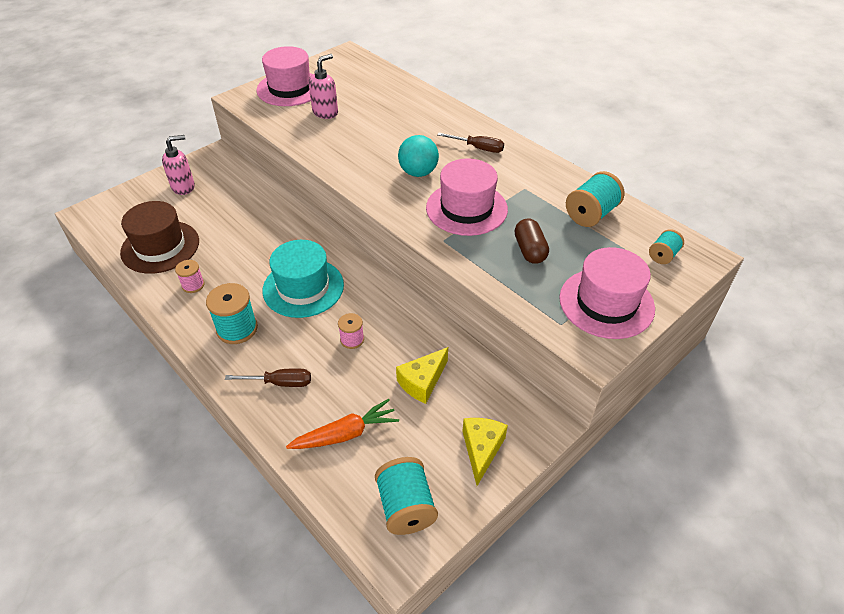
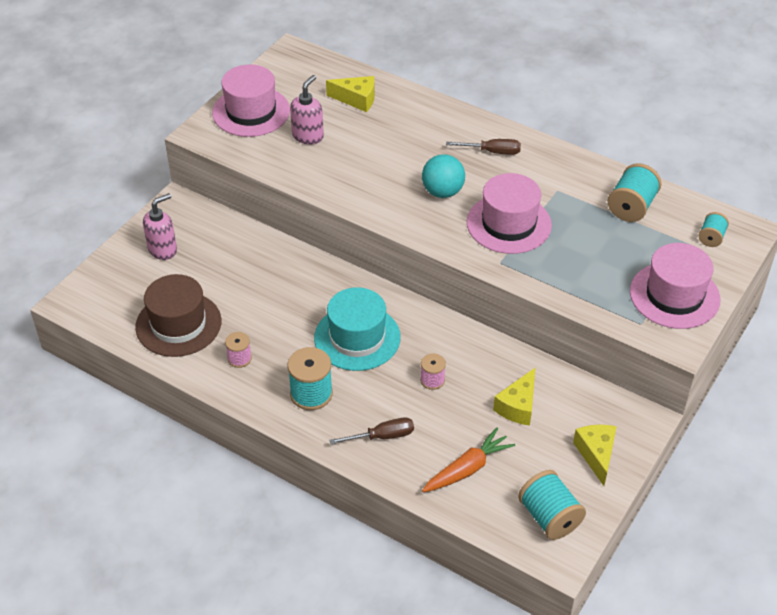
camera: 15 degrees left, 0 degrees up
(380, 92) = (356, 99): none -> yellow cheese
(530, 250) = (587, 256): brown capsule -> none

